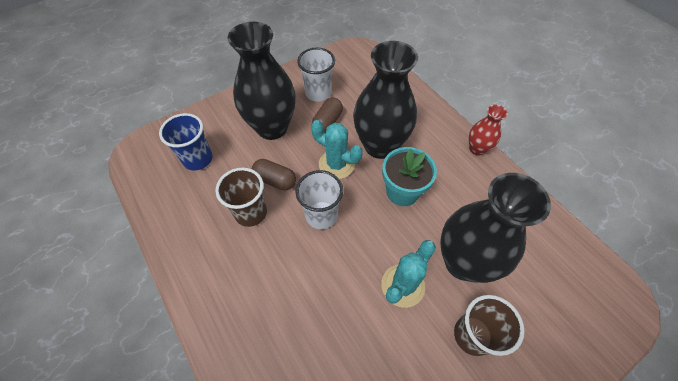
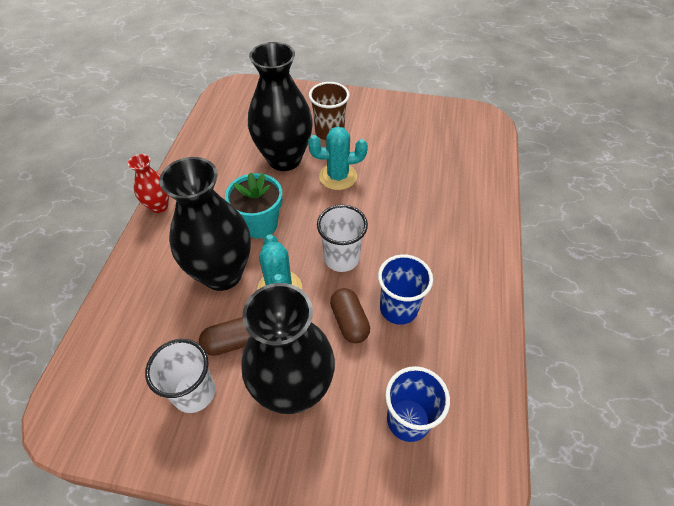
camera: 135 degrees left, 5 degrees down
(251, 213) = (398, 308): brown cup -> blue cup

